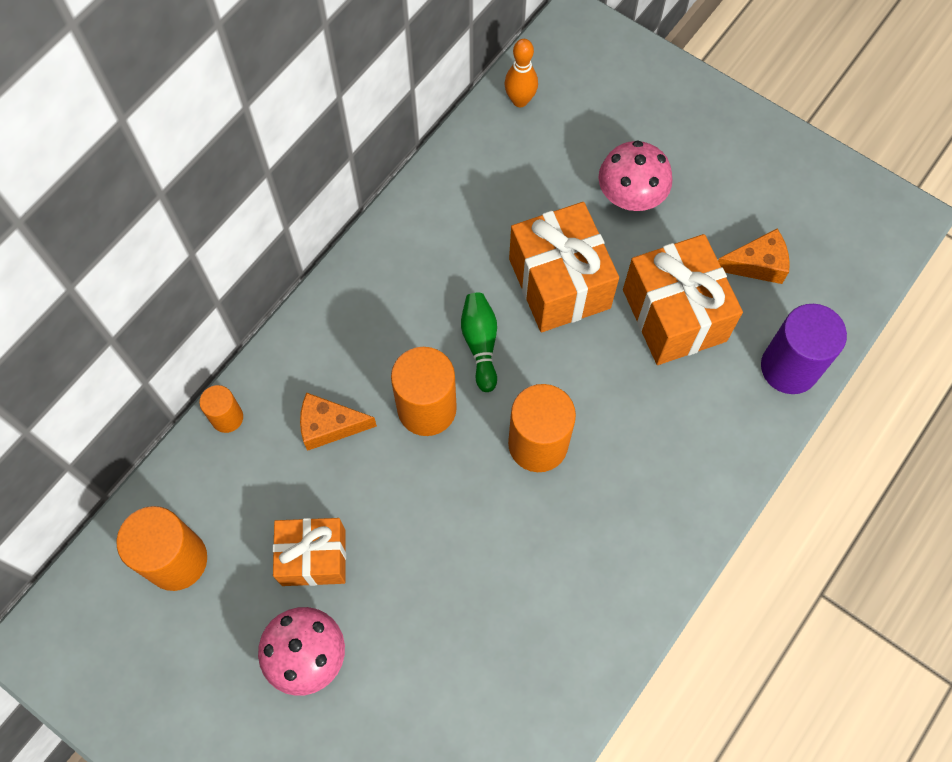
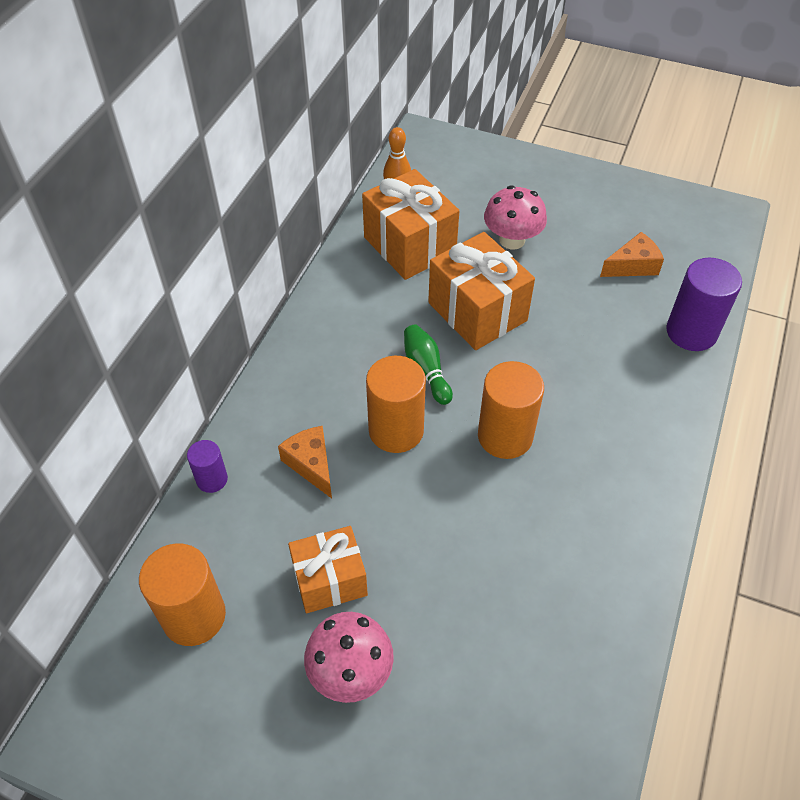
camera: 15 degrees left, 15 degrees down
(227, 417) = (212, 479): orange cylinder -> purple cylinder
(329, 426) = (311, 464): orange cheese -> orange cheese turned 75 degrees clockwise
(674, 315) = (581, 315): orange gift -> orange gift (409, 246)

